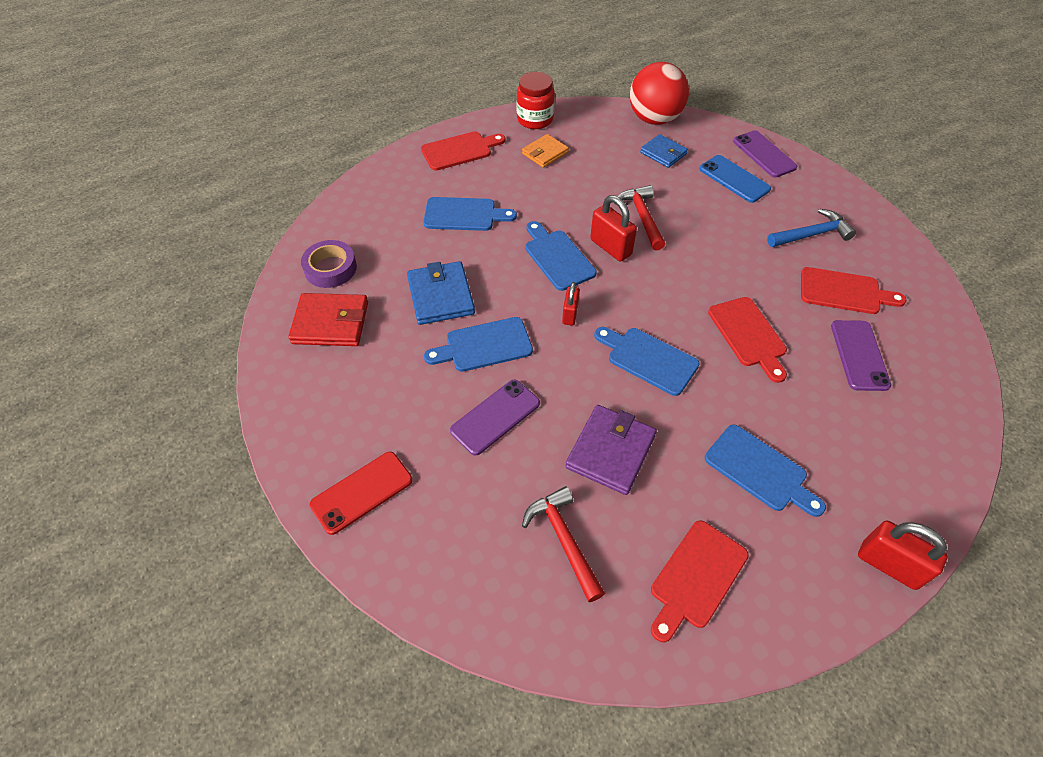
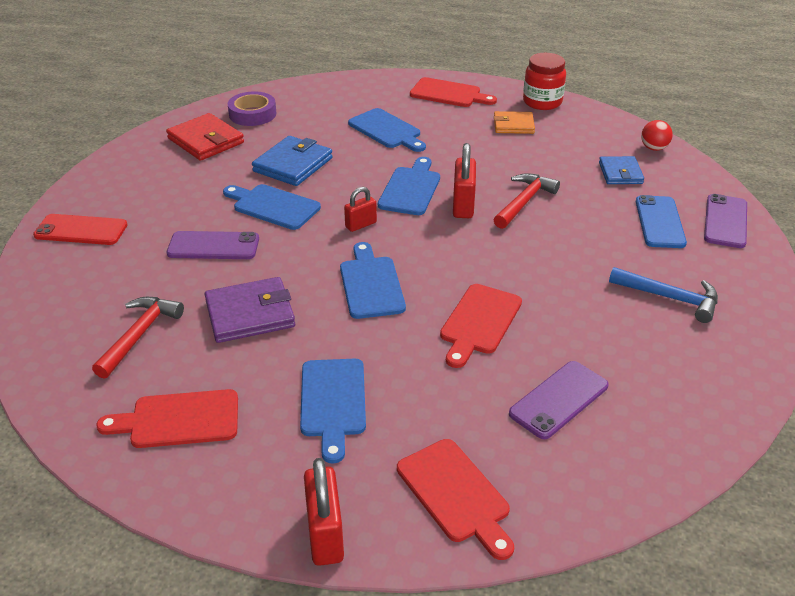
camera: 45 degrees right, 15 degrees down
(654, 119) = (654, 148): red ball -> red ball, size x0.45
(844, 292) = (627, 352): red cutting board -> red cutting board (456, 494)

